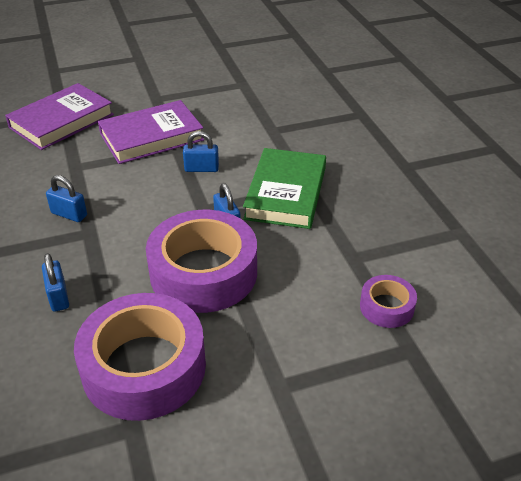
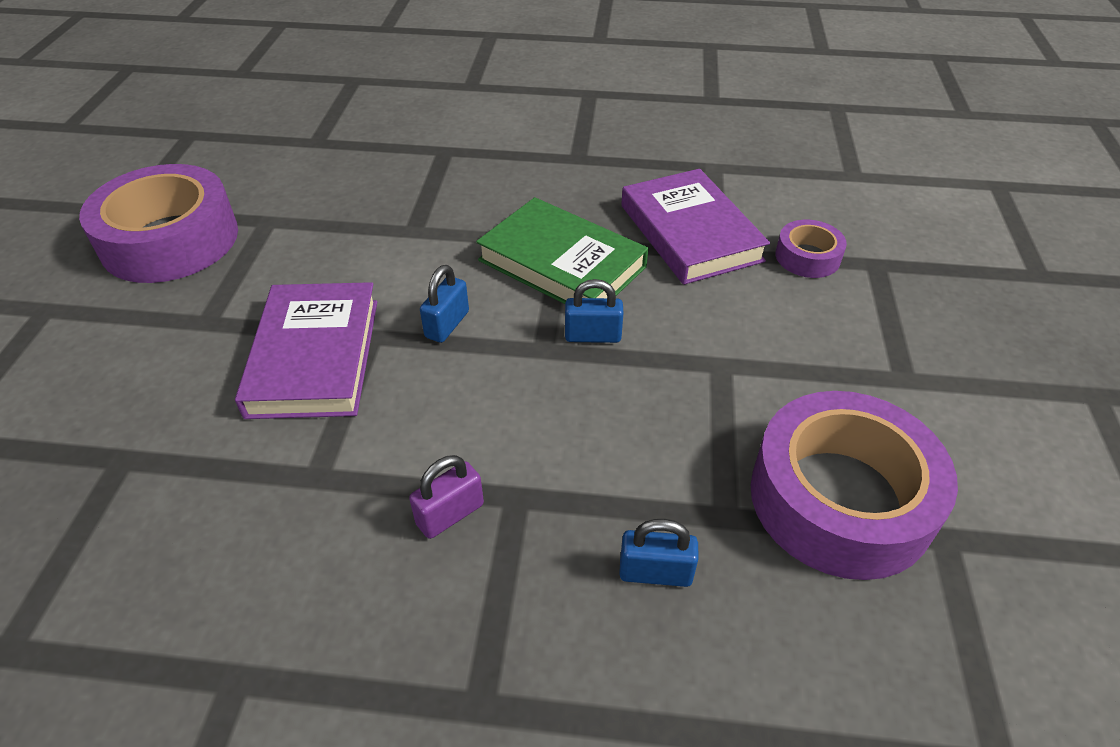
camera: 65 degrees left, 5 degrees up
(61, 121) = (145, 466): purple book -> purple book (690, 233)
(69, 214) = (450, 514): blue padlock -> purple padlock
(203, 272) = (680, 387): purple tape -> purple tape (170, 240)

